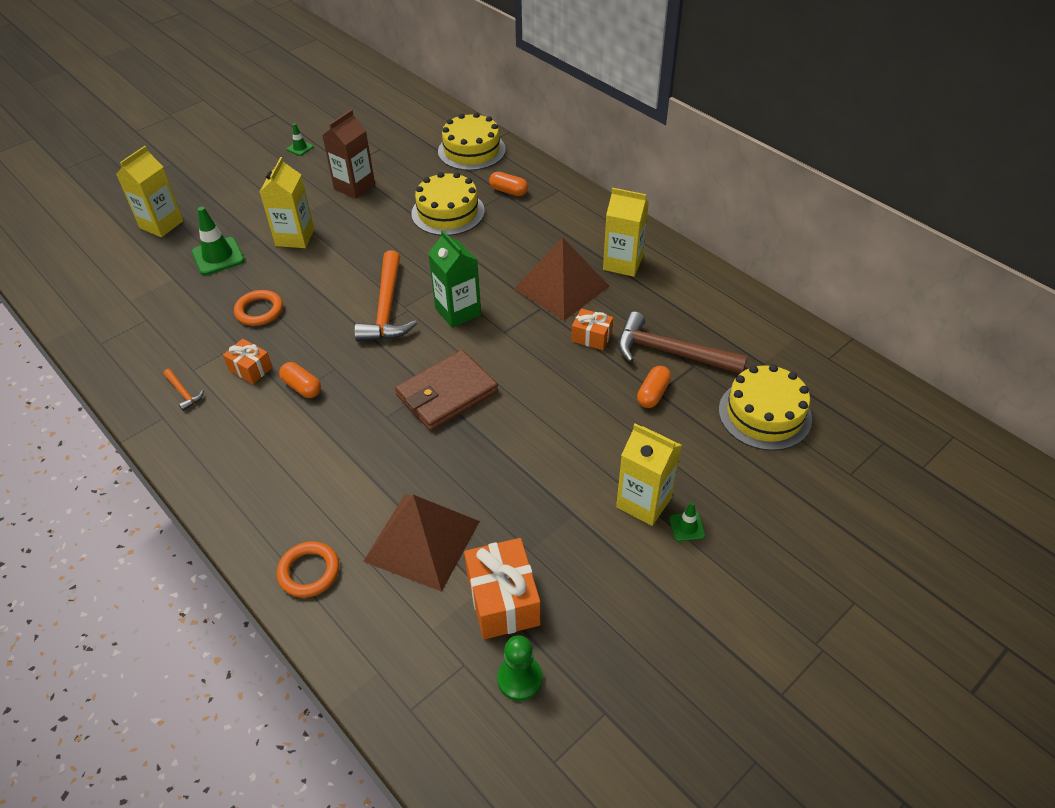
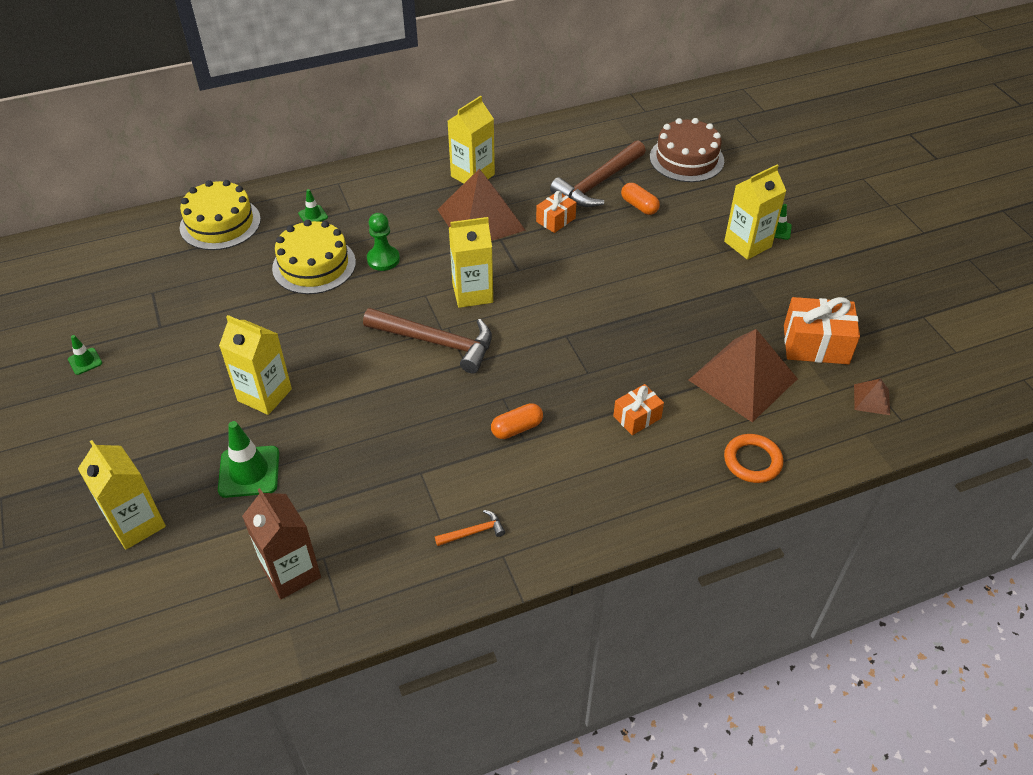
camera: 70 degrees left, 0 degrees up
(250, 369) = (467, 467): orange gift -> orange gift (637, 417)
(259, 311) = (376, 446): orange ring -> none
(354, 187) = (208, 327): brown carton -> brown carton (291, 572)
(387, 308) = (436, 342): orange hammer -> brown hammer
(434, 672) = (871, 399): none -> brown pyramid
(447, 394) = (579, 326): brown wallet -> none
(458, 311) = (472, 293): green carton -> yellow carton
(508, 191) = (313, 215): orange capsule -> green traffic cone
(519, 679) = (887, 353): green pawn -> green pawn (383, 259)
(764, 414) = (686, 159): yellow cake -> brown cake

